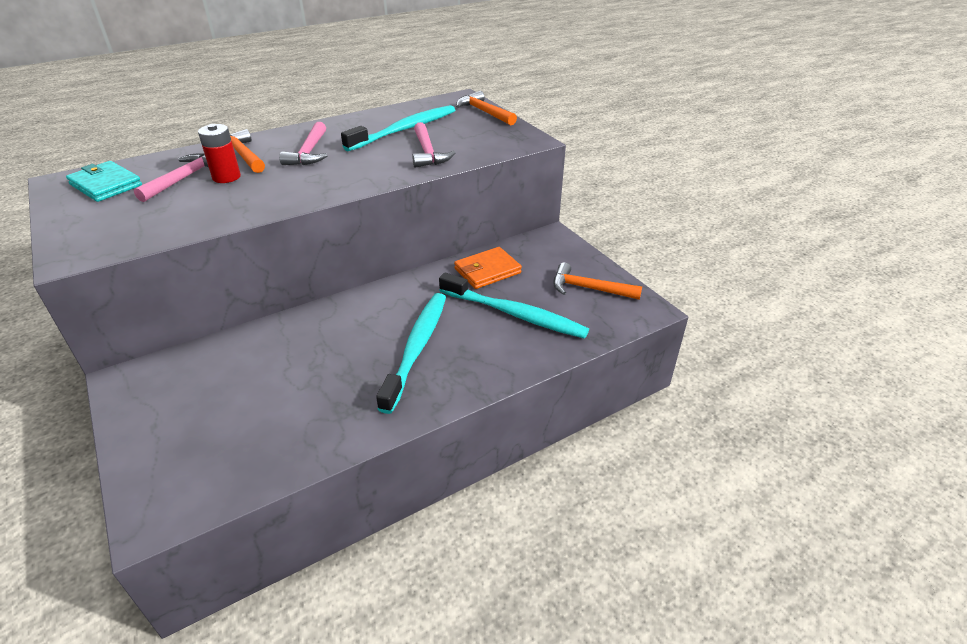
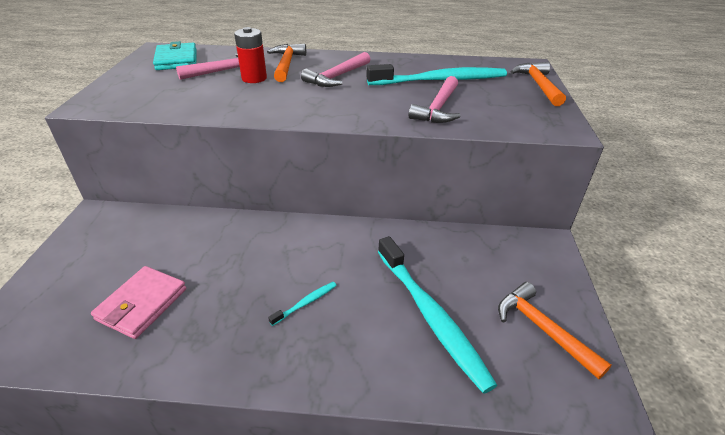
camera: 35 degrees right, 0 degrees up
(275, 415) = (142, 304): none -> pink wallet
(417, 348) = (305, 303): turquoise toothbrush -> turquoise toothbrush, size x0.41
(487, 271) = (444, 252): orange wallet -> none

